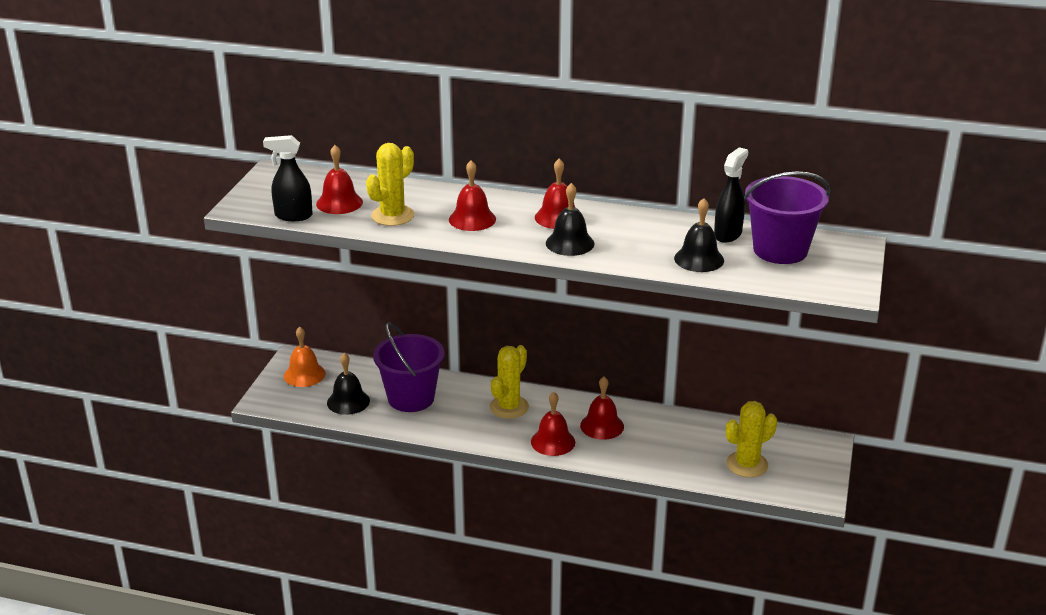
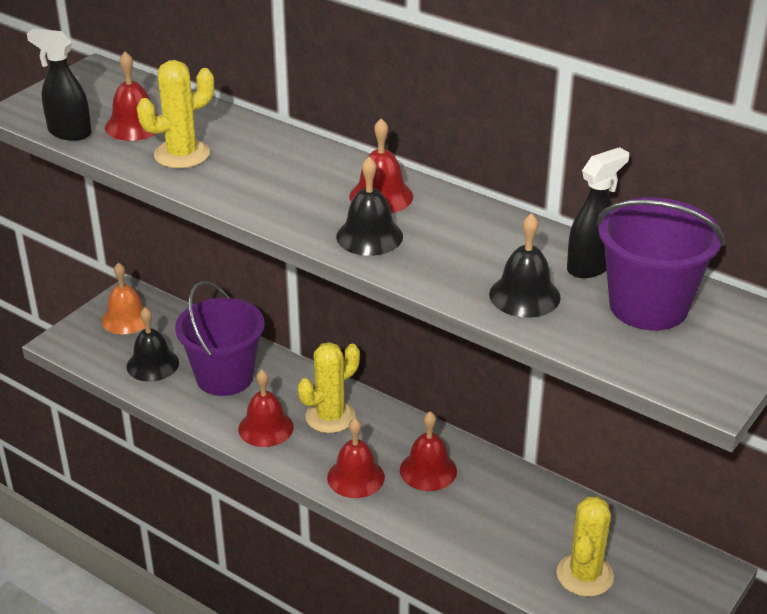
camera: 20 degrees right, 5 degrees up
(472, 219) = (273, 177): red bell -> red bell (266, 428)
(747, 465) = (585, 575): yellow cactus -> yellow cactus turned 60 degrees counterclockwise

